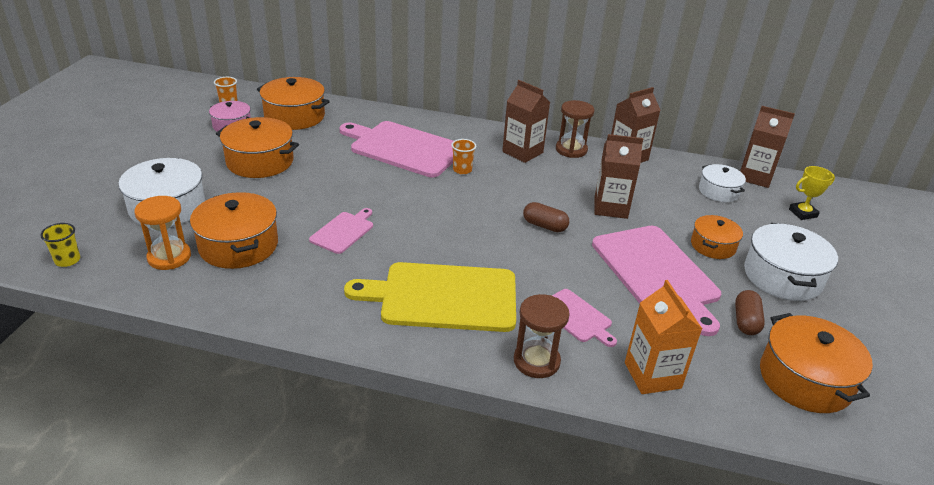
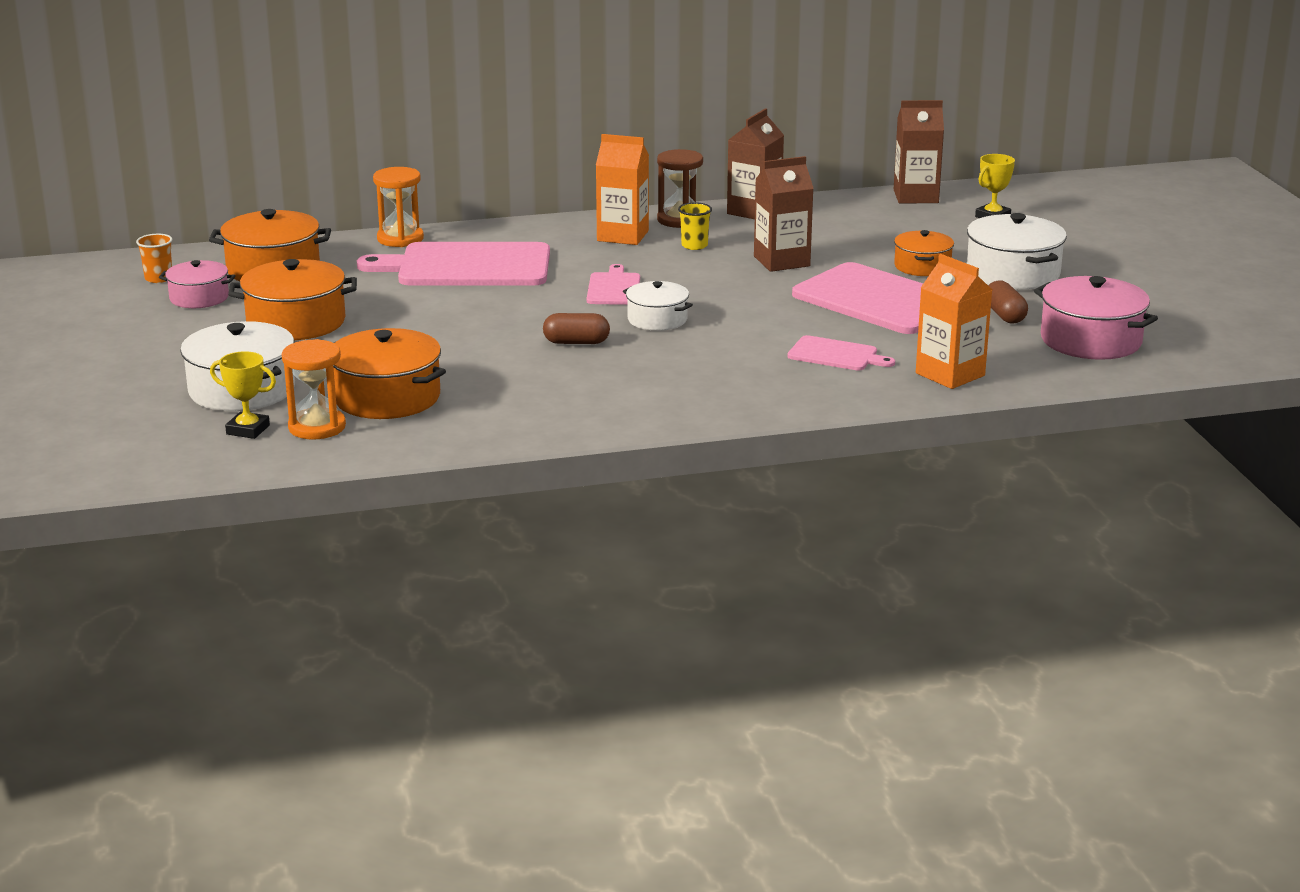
camera: 25 degrees left, 10 degrees down
(67, 260) = (192, 461): yellow cup -> yellow cup (694, 246)
(130, 244) = (248, 430): none -> yellow trophy
(343, 231) = (497, 355): pink cutting board -> pink cutting board (614, 288)
(387, 115) = (400, 239): none -> orange hourglass
(443, 297) = (679, 376): yellow cutting board -> none
(462, 170) = (568, 269): orange cup -> none
(522, 152) = (623, 236): brown carton -> orange carton
(536, 361) = (830, 394): brown hourglass -> none
(544, 226) = (724, 294): brown capsule -> brown capsule (576, 342)
(718, 191) = (887, 219): white pot -> white pot (657, 319)
(805, 379) = (1091, 340): orange pot -> pink pot

